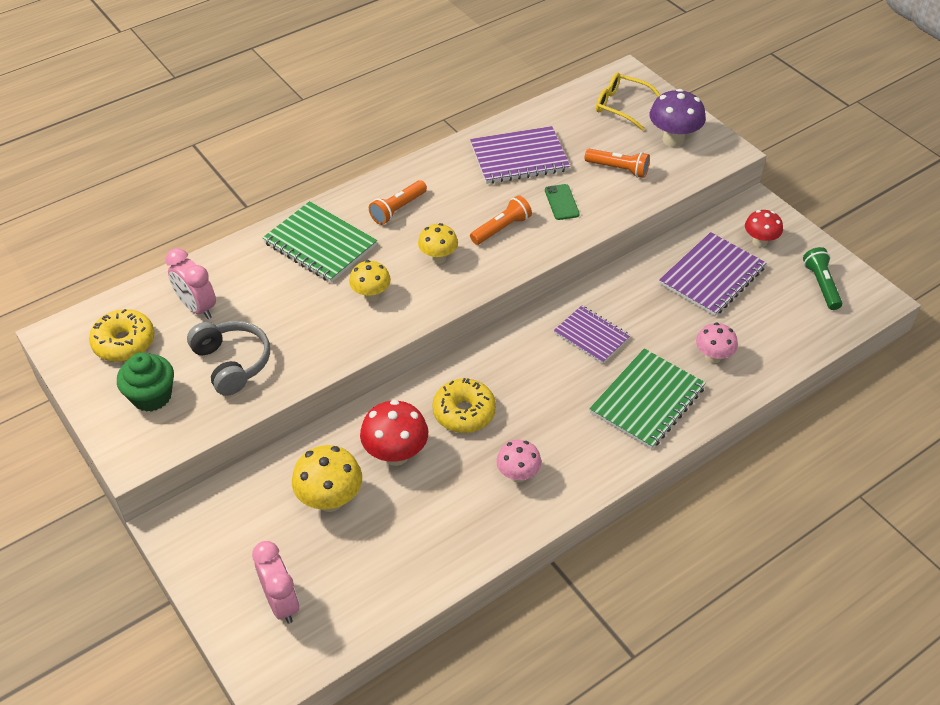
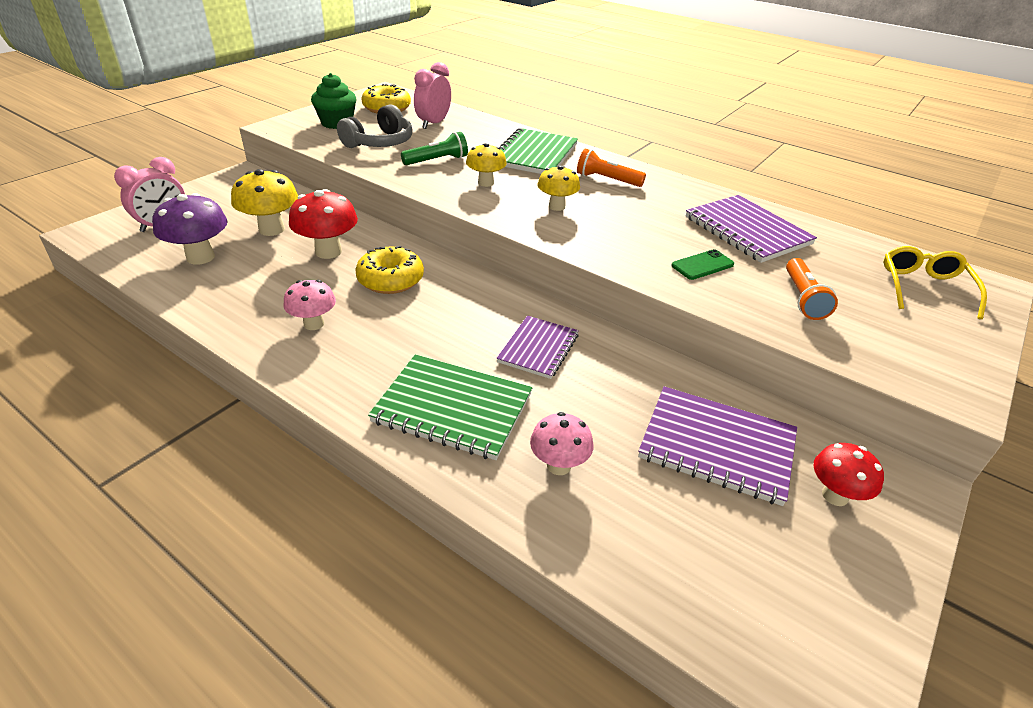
camera: 70 degrees right, 10 degrees down
(501, 228) = (626, 234): orange flashlight -> none
(673, 140) = (914, 337): purple mushroom -> purple mushroom (200, 257)
(821, 285) = (804, 596): green flashlight -> green flashlight (437, 160)

